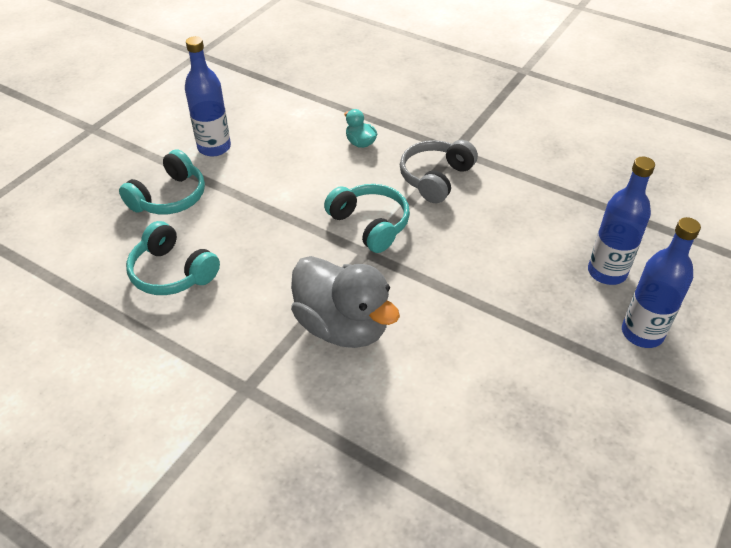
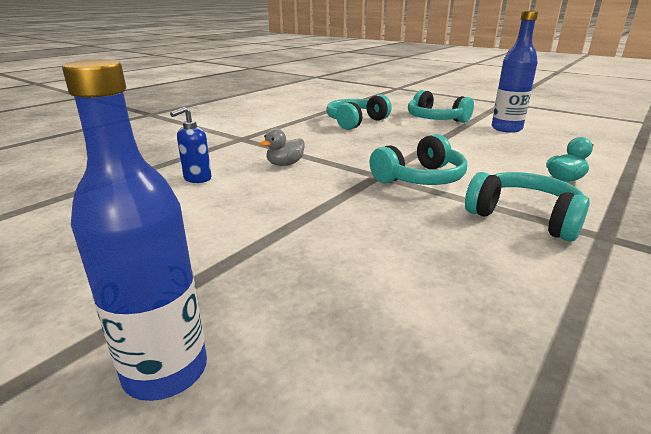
camera: 95 degrees right, 20 degrees down
(342, 326) = (285, 164): grey duck -> grey duck, size x0.43
(394, 396) = (197, 179): none -> blue soap dispenser
(435, 178) = (524, 217): grey headphones -> turquoise headphones
(607, 272) = (328, 356): blue bottle -> none

